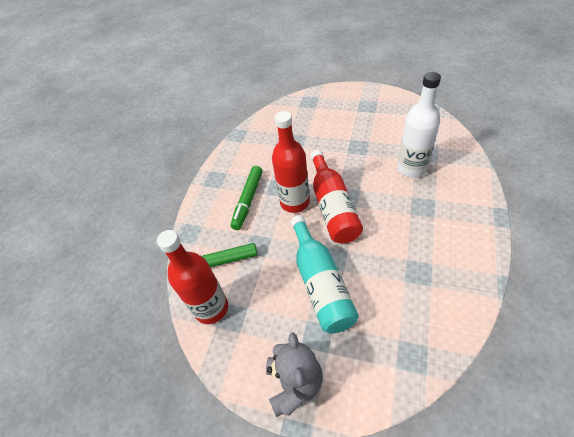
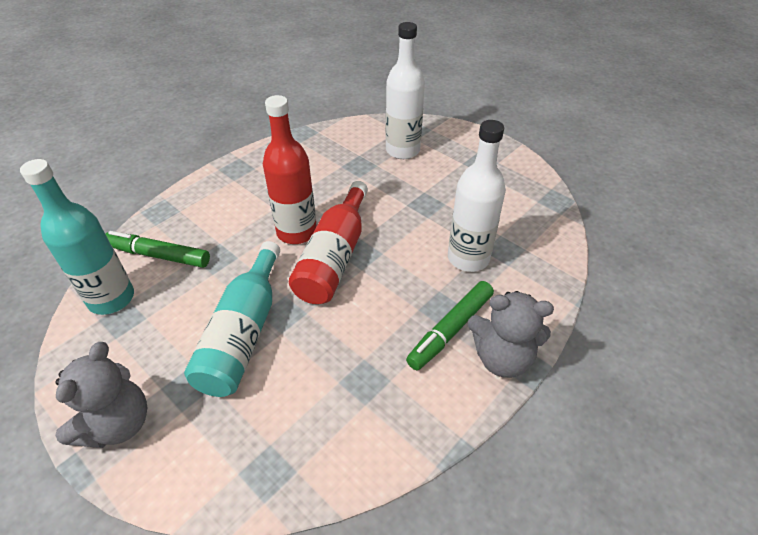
camera: 20 degrees right, 5 degrees down
(211, 308) = (111, 299): red bottle -> turquoise bottle
(248, 200) = (249, 207): green marker -> green marker (450, 330)
(313, 118) = (402, 150): none -> white bottle
(479, 218) = (502, 358): none -> grey teddy bear

